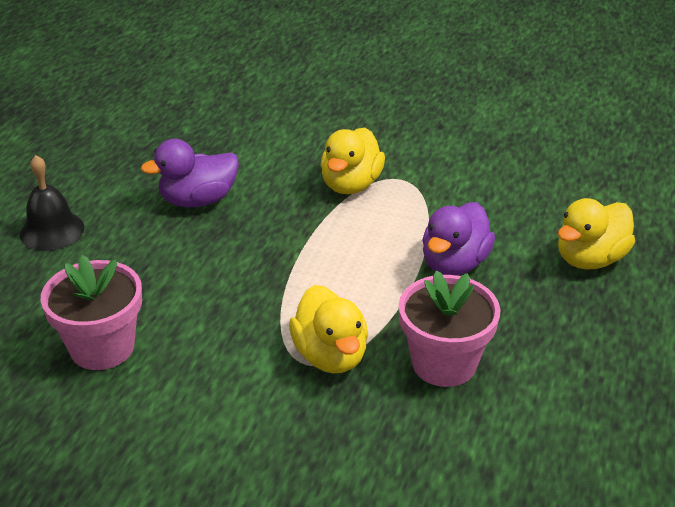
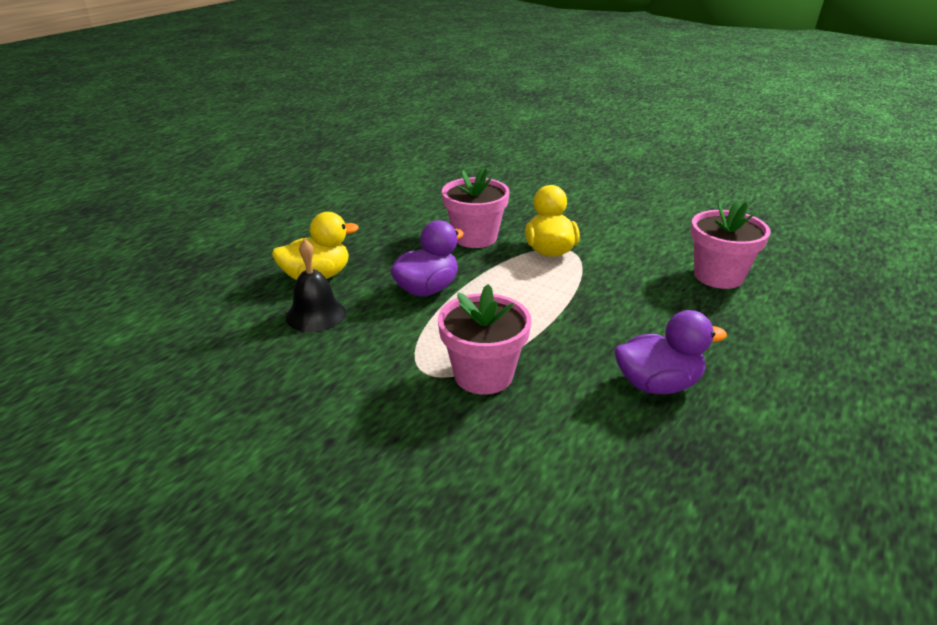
camera: 165 degrees left, 5 degrees down
(52, 230) = (813, 375): black bell -> black bell (316, 314)
(351, 185) = (483, 375): yellow duck -> pink flower pot

